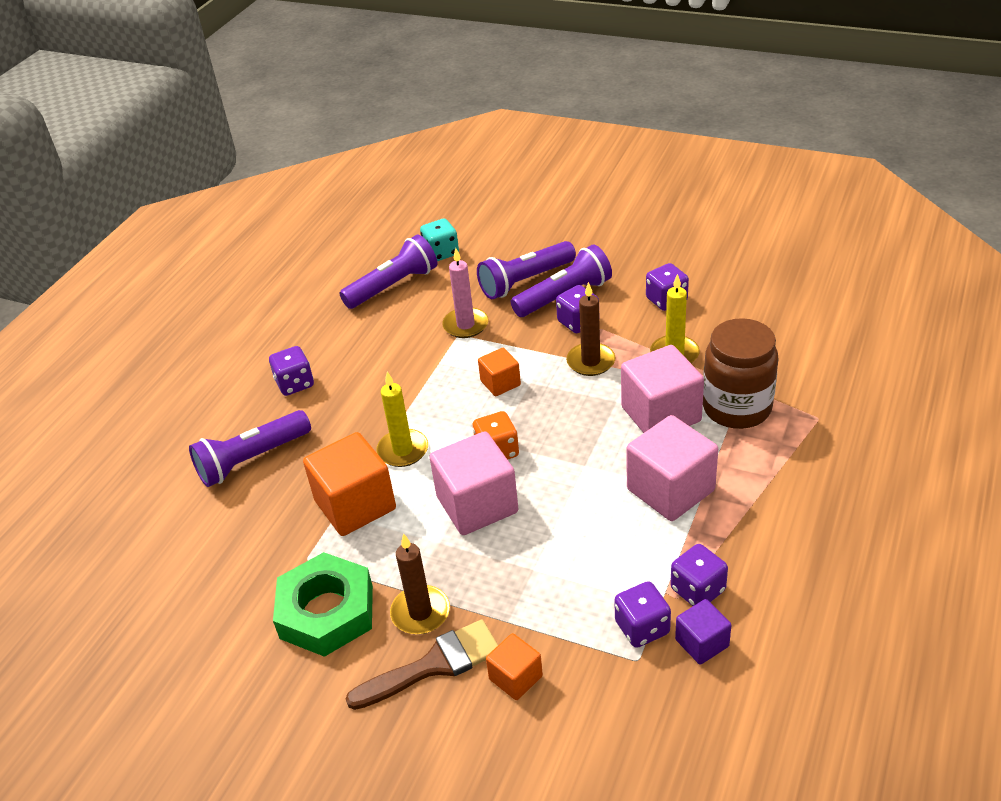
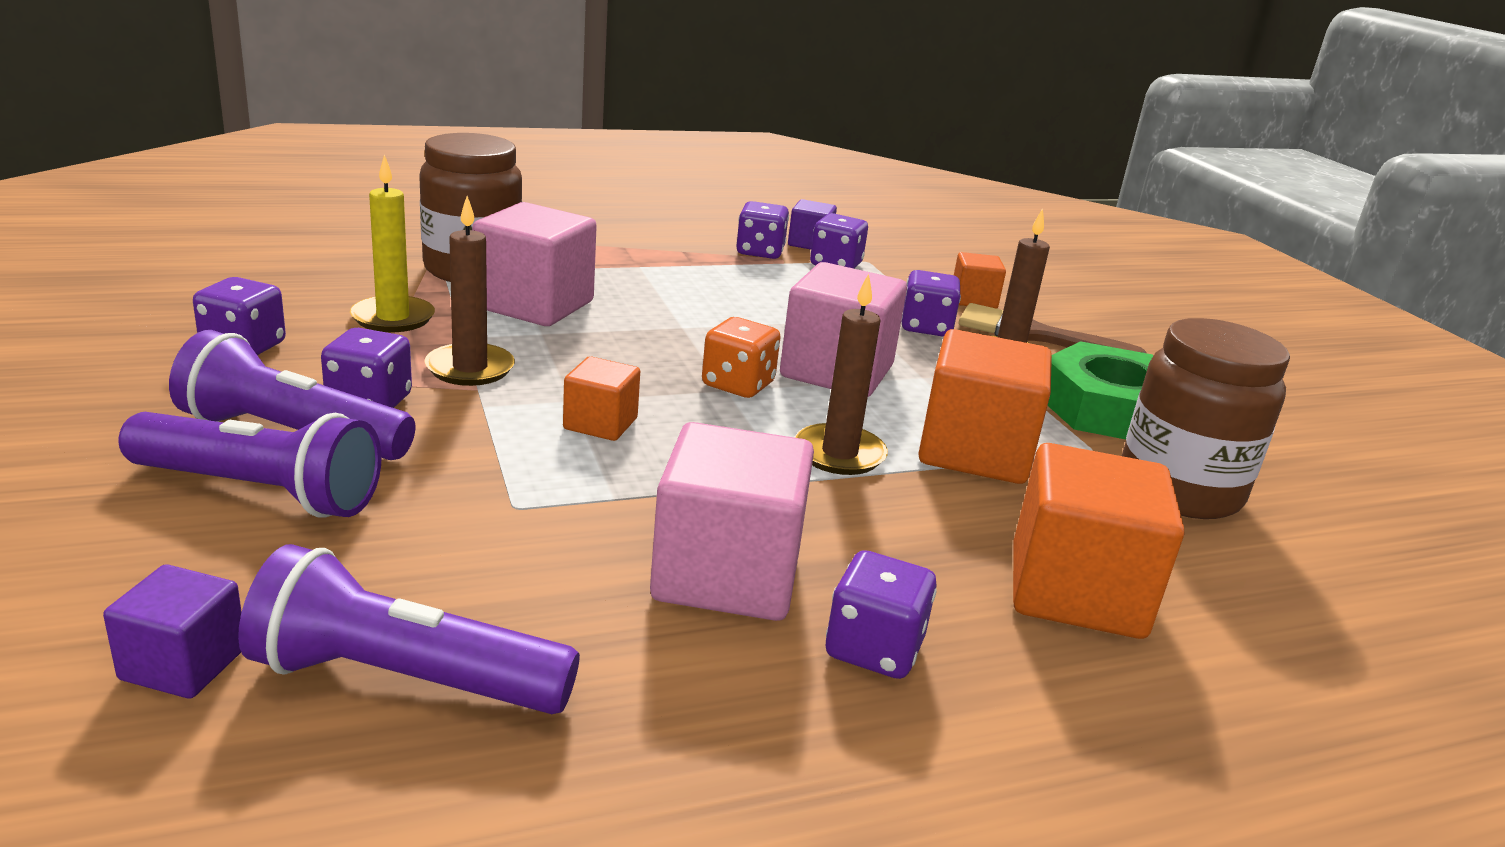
camera: 140 degrees left, 15 degrees down
(248, 564) = (1179, 490): none -> brown jar
(251, 459) = (1076, 591): purple flashlight -> orange cube
(403, 450) = (839, 454): yellow candle -> brown candle
(441, 253) = (183, 664): turquoise dice -> purple cube
(465, 325) = (476, 510): pink candle -> none
(495, 600) = (926, 327): none -> purple dice
(670, 490) = (654, 280): pink cube -> pink cube (727, 575)

